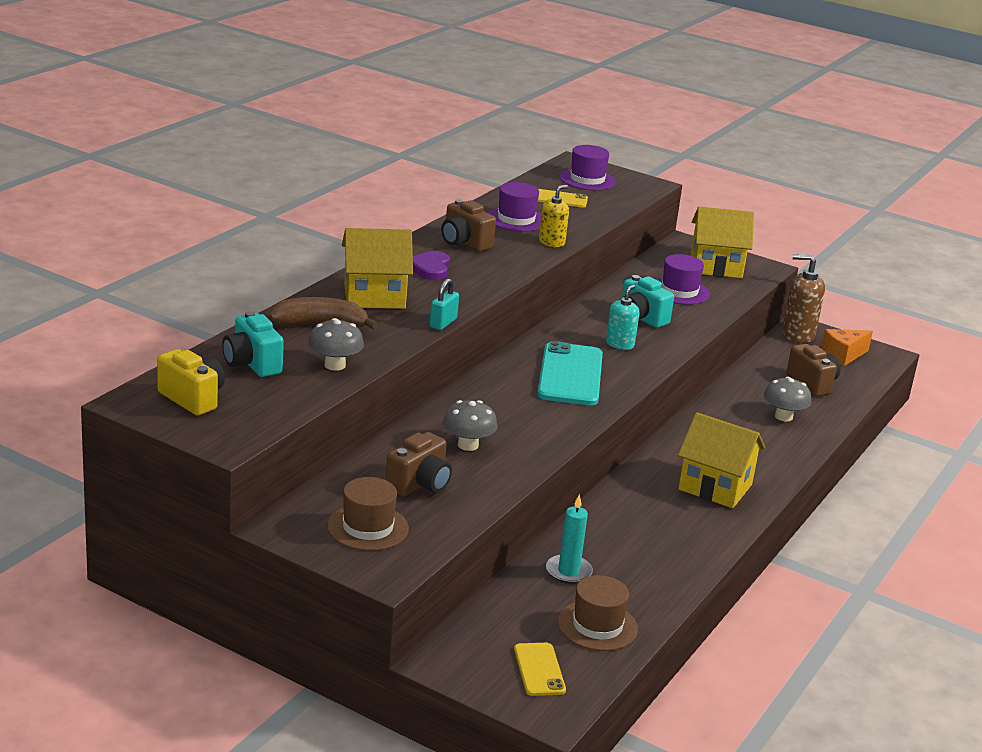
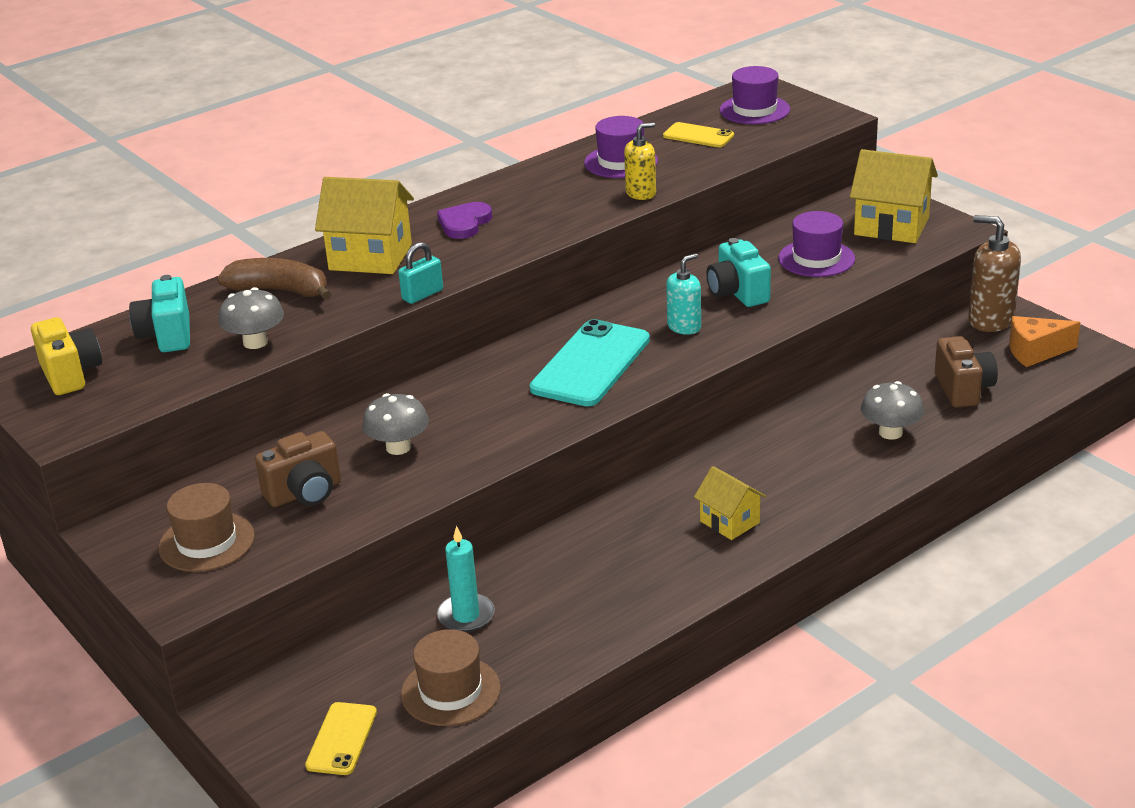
camera: 25 degrees right, 5 degrees up
(464, 243) = (532, 191): brown camera -> none
(715, 487) = (729, 522): yellow house -> yellow house, size x0.59

